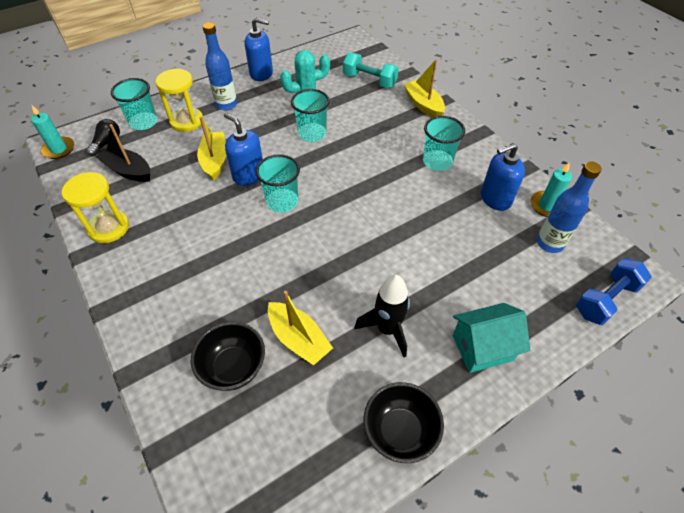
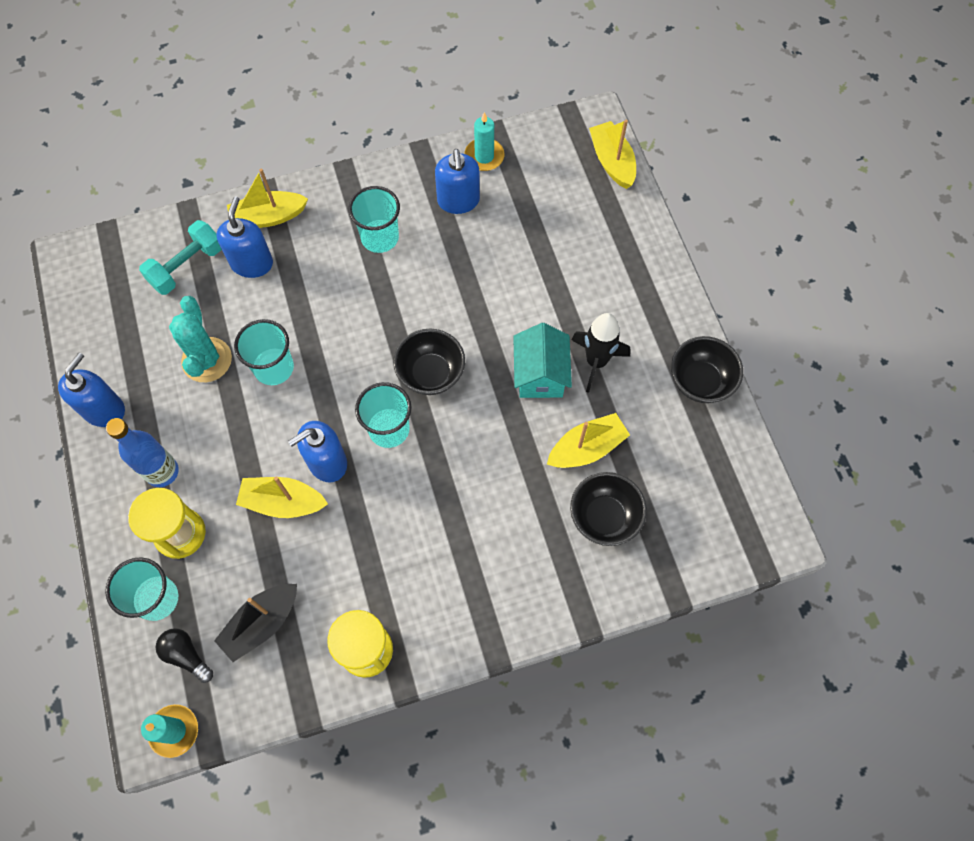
camera: 75 degrees left, 15 degrees up
(335, 215) = (431, 373): none -> black bowl
(385, 106) = (252, 263): none -> blue soap dispenser
(482, 348) = (636, 285): turquoise house -> turquoise house (540, 375)
(549, 243) = (534, 177): blue bottle -> none
(605, 299) = (612, 161): blue dumbbell -> yellow boat

